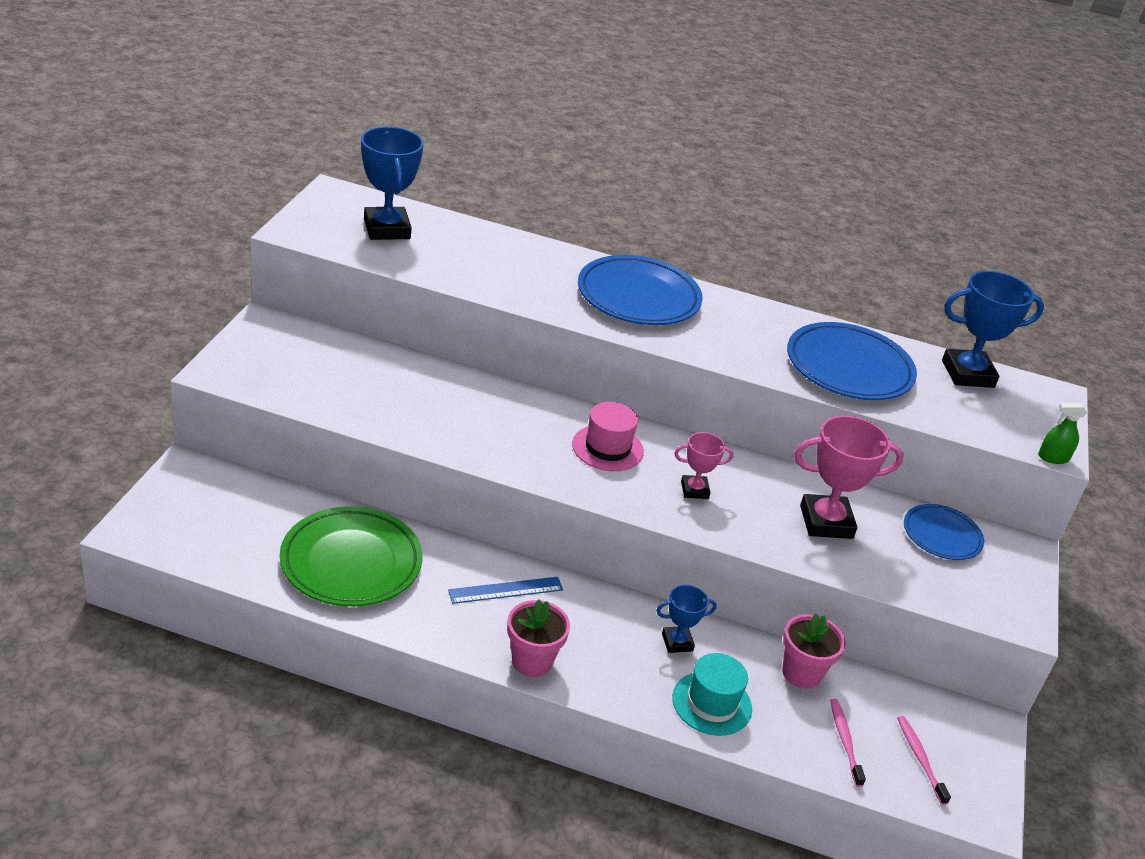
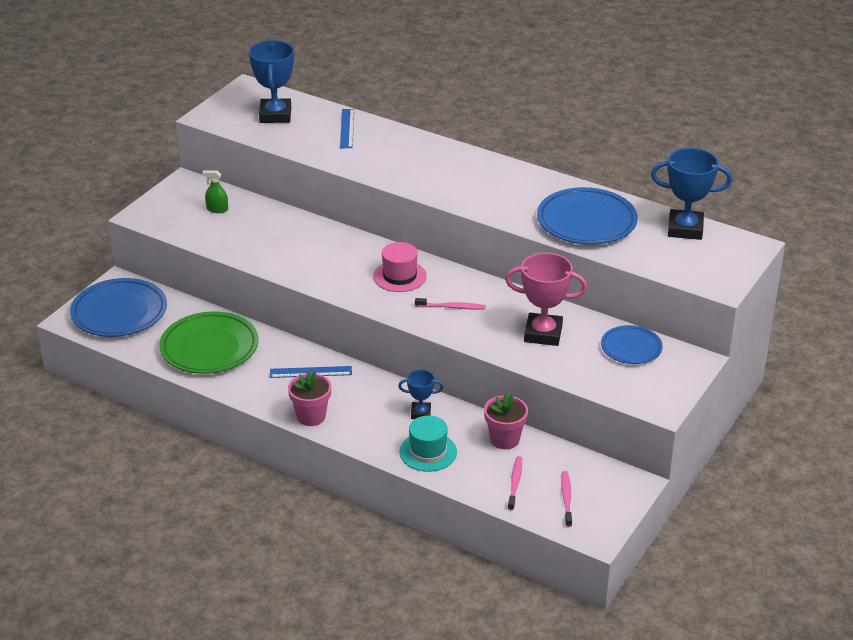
camera: 20 degrees right, 0 degrees up
(489, 247) = (347, 128): none -> blue ruler
(638, 297) = (445, 167): blue plate -> blue plate (119, 313)
(694, 490) = (452, 307): pink trophy -> pink toothbrush
(1053, 457) = (716, 291): green spray bottle -> green spray bottle (217, 209)

